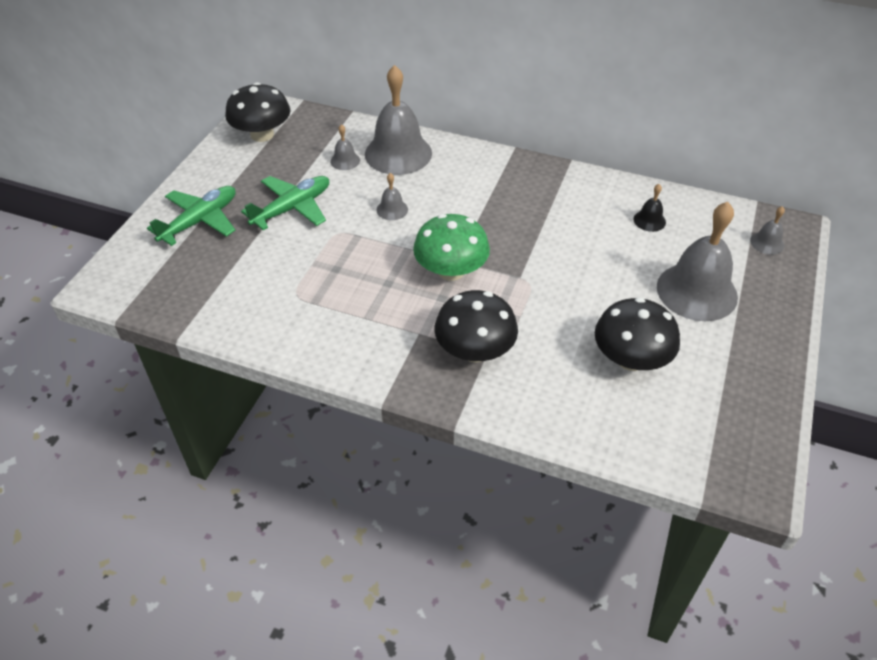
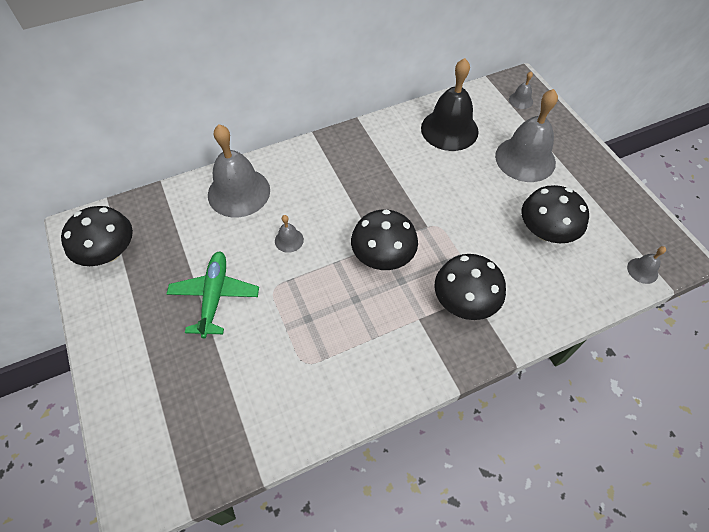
camera: 45 degrees left, 10 degrees up
(200, 221) = (152, 367): green plane -> none
(345, 160) = (206, 226): grey bell -> grey bell (642, 270)
(451, 271) = (383, 256): green mushroom -> black mushroom
(649, 220) = (449, 129): black bell -> black bell, size x2.29

